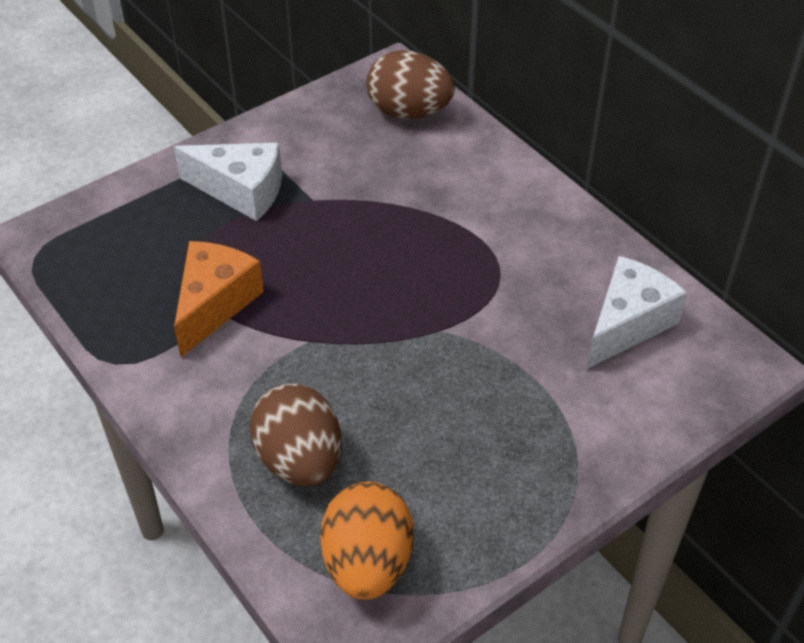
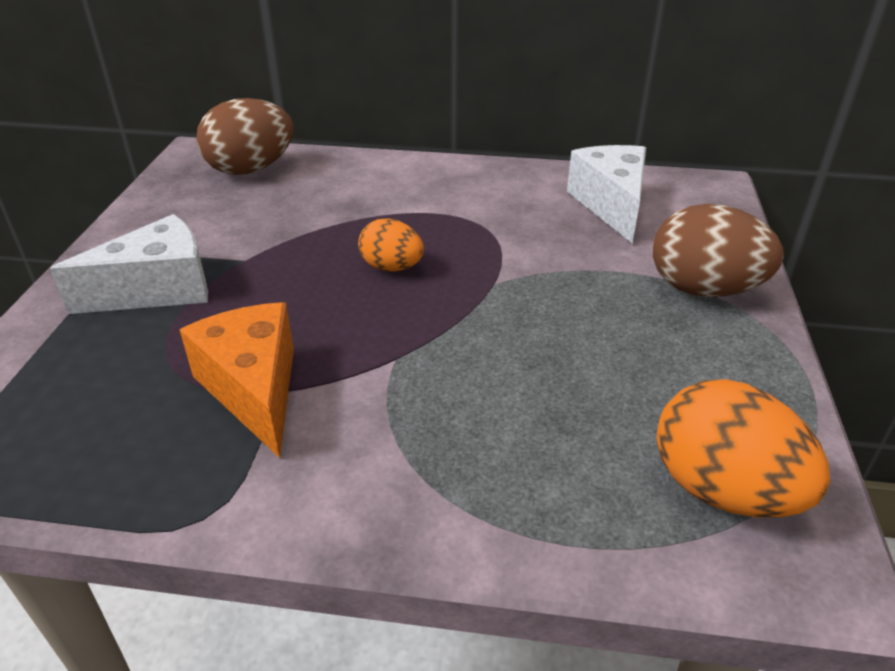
camera: 45 degrees left, 10 degrees down
(299, 460) = (534, 456): brown egg -> brown egg (704, 289)
(392, 270) = (392, 267): none -> orange egg

